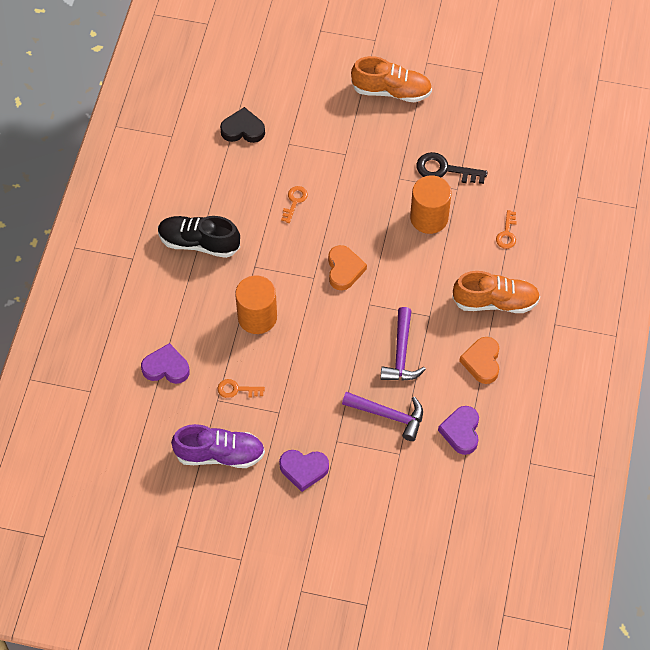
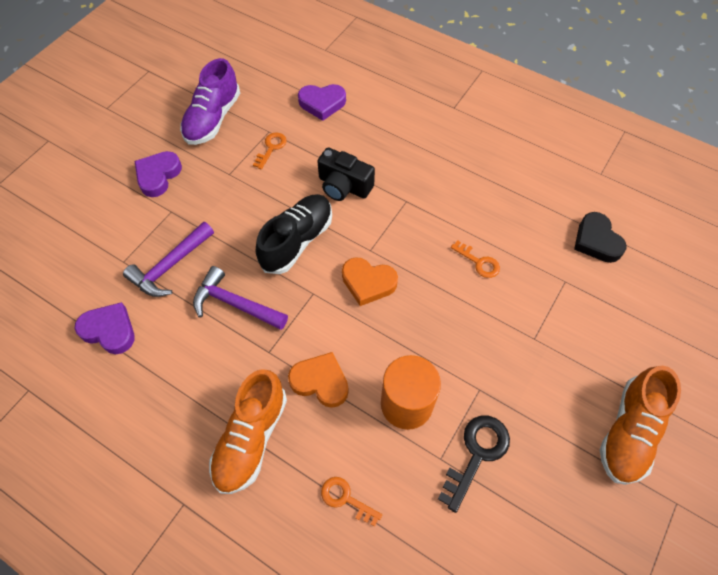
camera: 110 degrees right, 0 degrees up
(166, 367) = (322, 103): purple heart -> purple heart turned 60 degrees clockwise
(199, 243) = (453, 162): black shoe -> black shoe (297, 241)
(243, 129) = (596, 241): black heart -> black heart turned 135 degrees clockwise
(257, 317) = (344, 186): orange cylinder -> black camera
(482, 362) = (179, 388): orange heart -> orange heart (320, 382)

